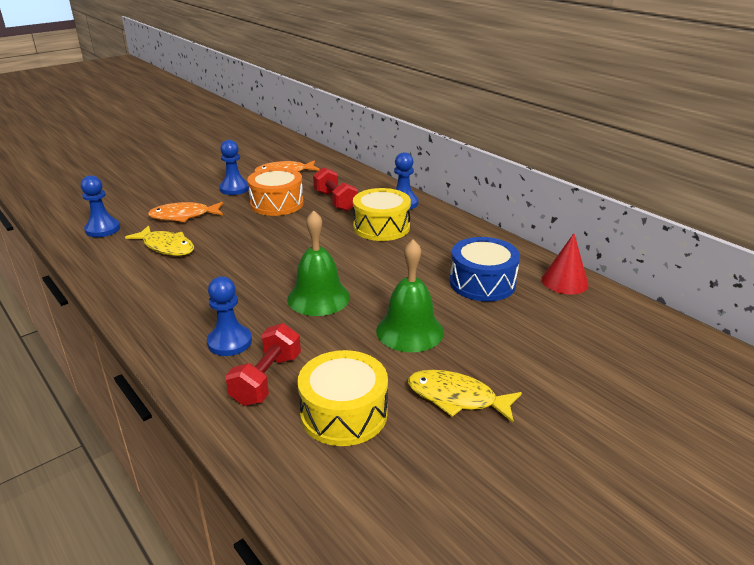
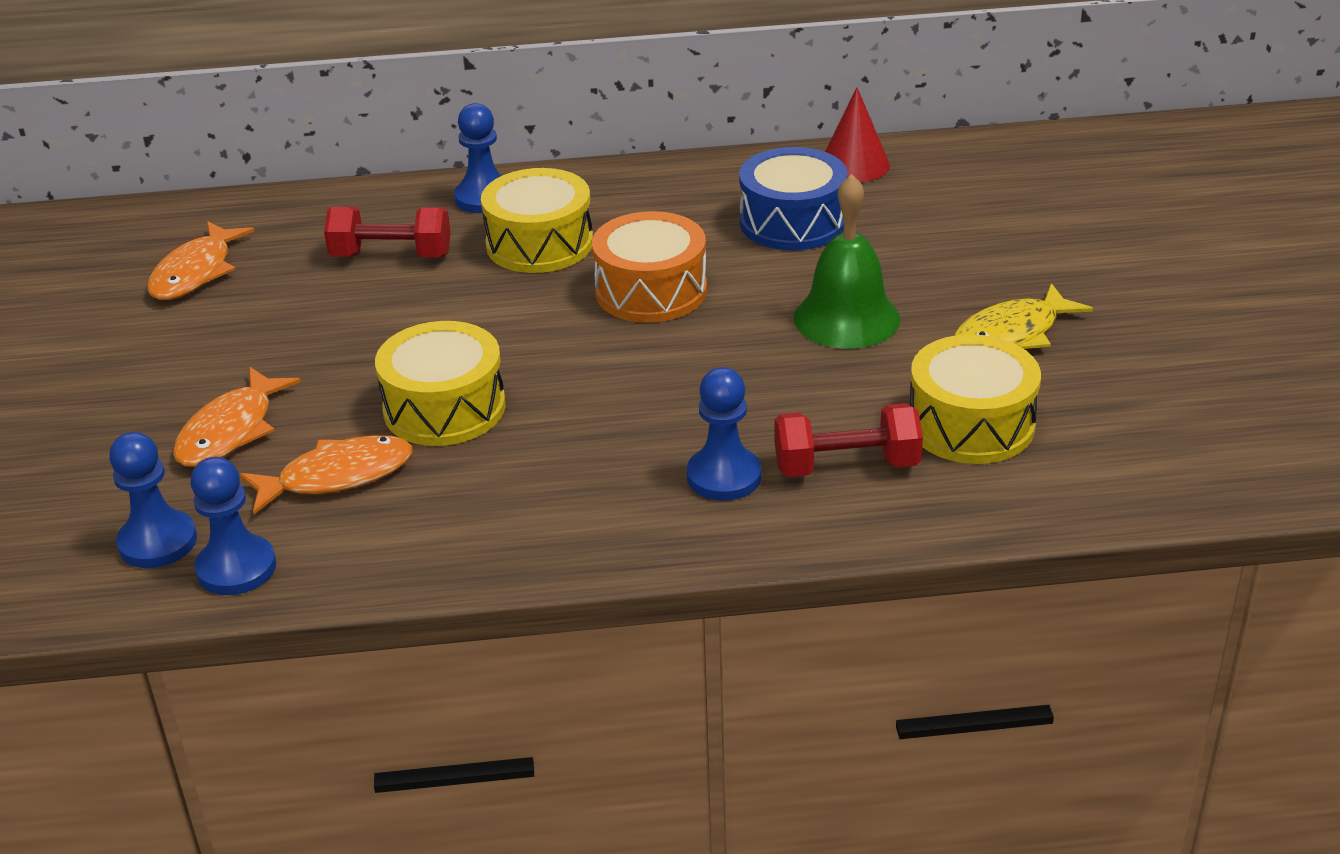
camera: 55 degrees left, 5 degrees up
(166, 247) = (337, 476): yellow fish -> orange fish
(232, 251) = (444, 408): none -> yellow drum
(234, 189) = (187, 345): blue pawn -> blue pawn (236, 568)
(267, 379) = (846, 466): red dumbbell -> red dumbbell turned 60 degrees counterclockwise
(277, 204) = (319, 316): orange drum -> orange drum (651, 291)
(318, 297) = (686, 365): green bell -> none

